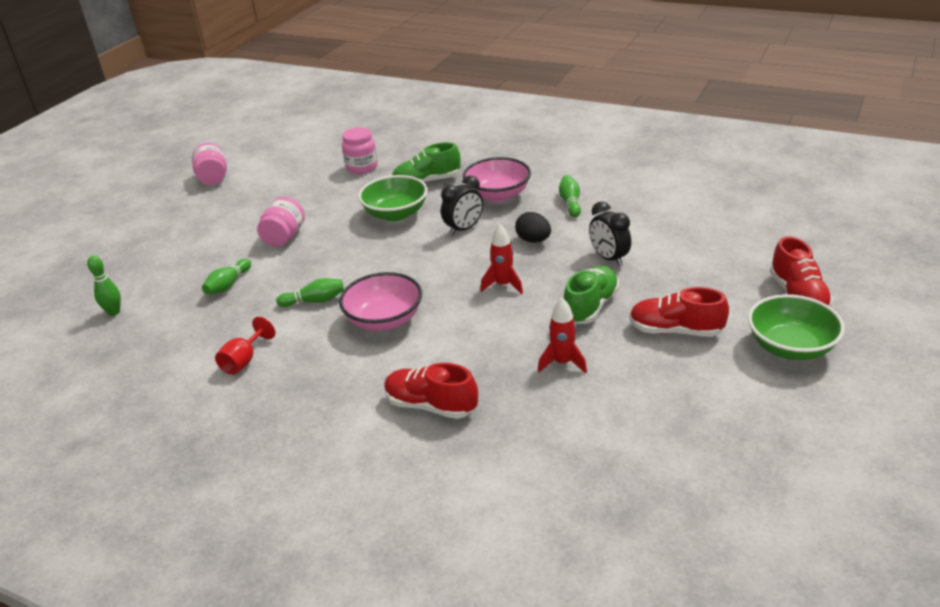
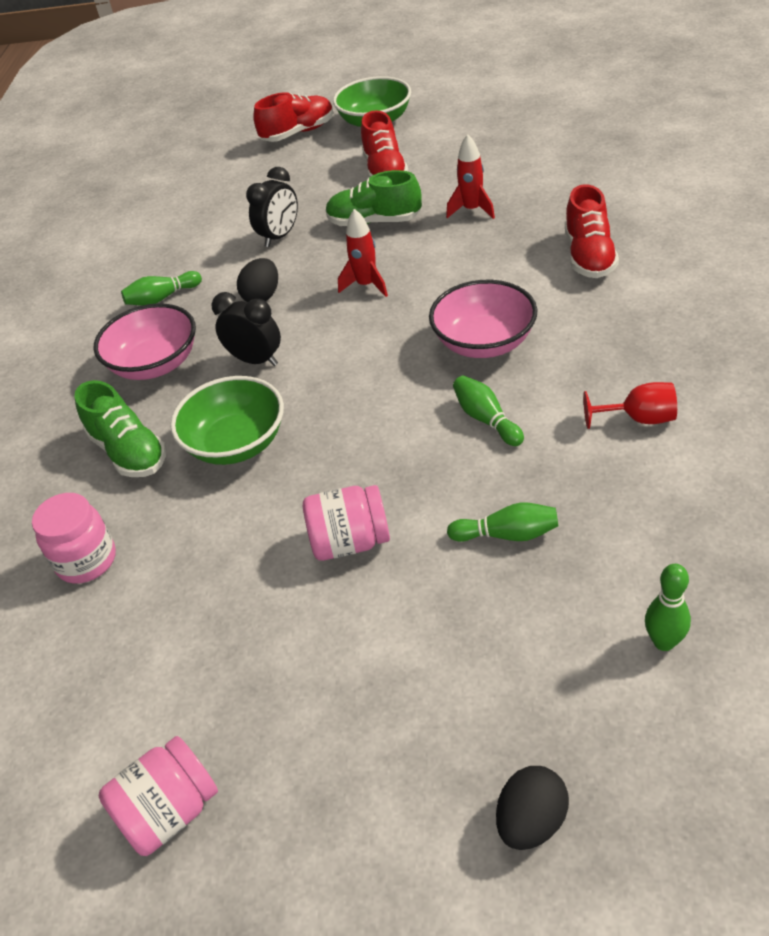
camera: 110 degrees left, 10 degrees up
(100, 253) = (531, 821): none -> black egg

